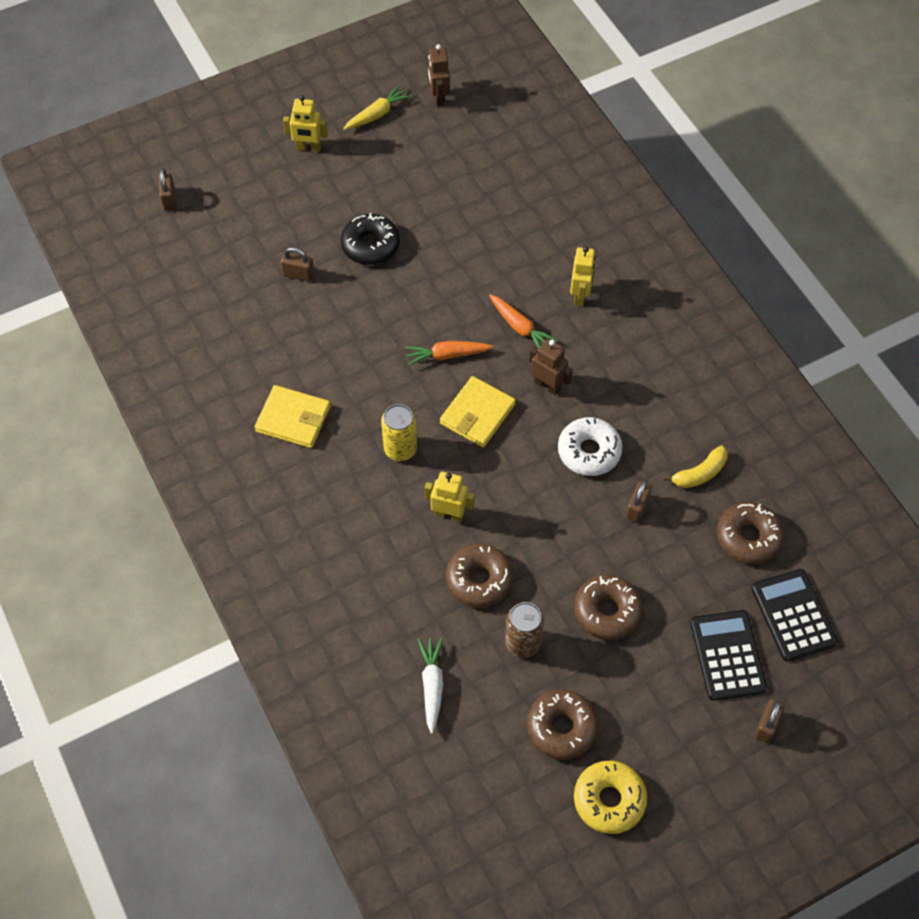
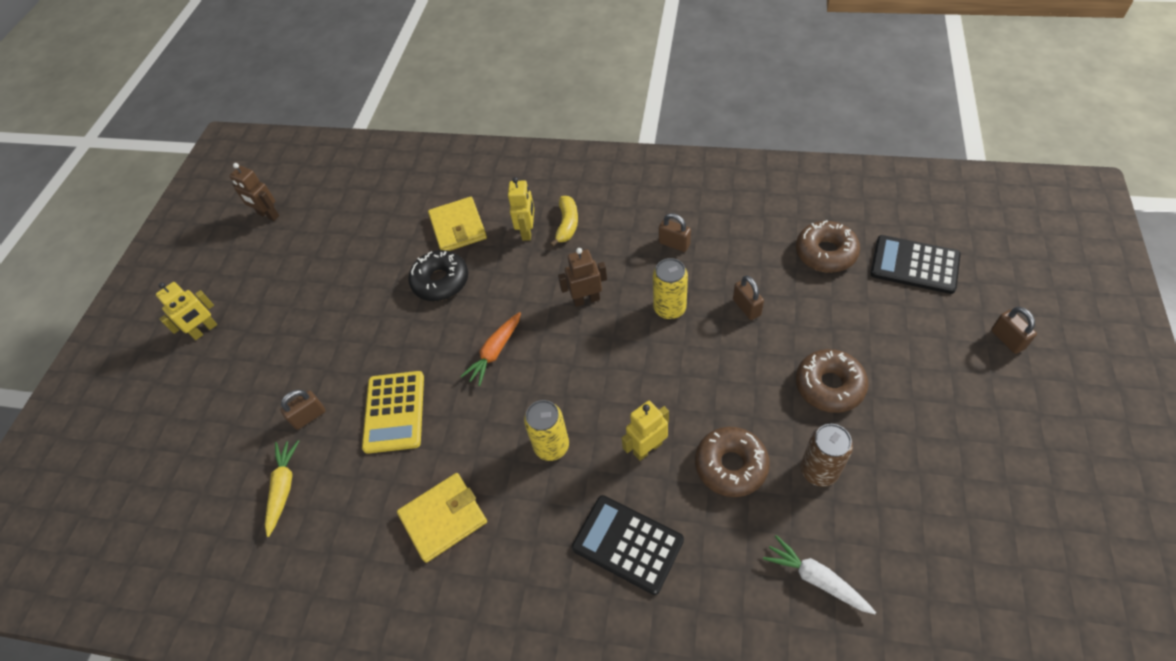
camera: 45 degrees left, 5 degrees down
(169, 199) = (121, 476): brown padlock -> brown padlock (674, 244)
(345, 326) = (394, 412): none -> yellow calculator
(370, 245) = (340, 343): black donut -> black donut (440, 281)
(377, 114) = (234, 263): yellow carrot -> yellow carrot (283, 488)
(477, 414) = (569, 365): yellow wallet -> yellow wallet (458, 227)
(520, 327) = (518, 286): orange carrot -> none
(561, 727) = (926, 493): brown donut -> none
(580, 295) = (527, 231): yellow robot -> yellow robot turned 45 degrees clockwise
(589, 451) = (669, 308): white donut -> yellow can
(609, 800) = (1023, 500): yellow donut -> none
(699, 473) = (746, 250): yellow banana -> yellow banana (567, 225)
(727, 655) = (925, 327): black calculator -> black calculator (627, 544)

